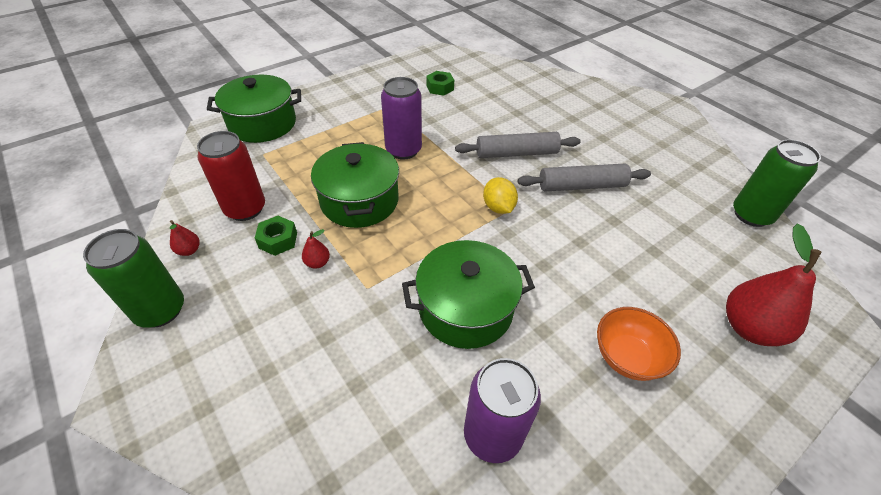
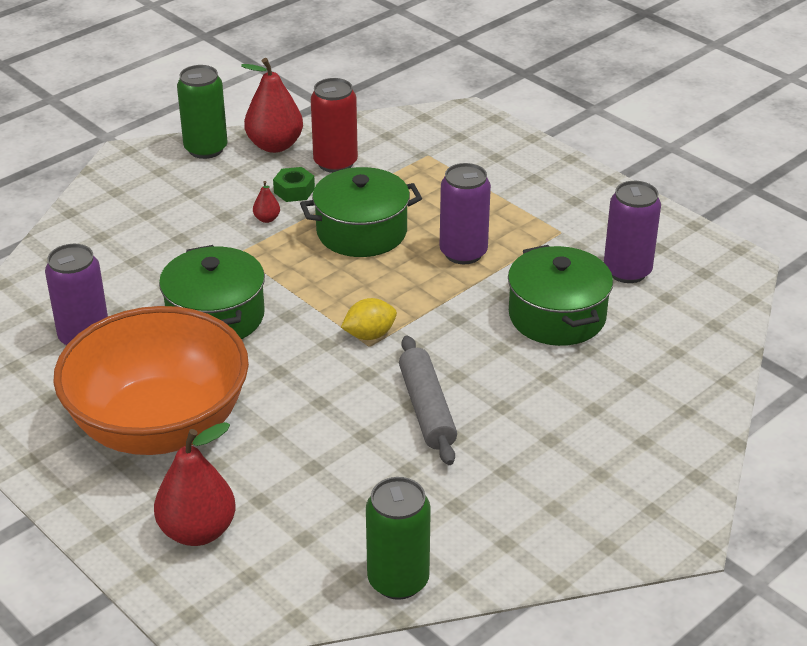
camera: 85 degrees right, 10 degrees down
(189, 250) = (274, 145): red pear -> red pear, size x2.28
(262, 123) = (486, 143): green pot -> green pot (557, 316)
(440, 88) = (627, 271): green nut -> purple can
(516, 153) = (483, 349): grey rolling pin -> none
(627, 357) = (160, 426): orange bowl -> orange bowl, size x2.30

